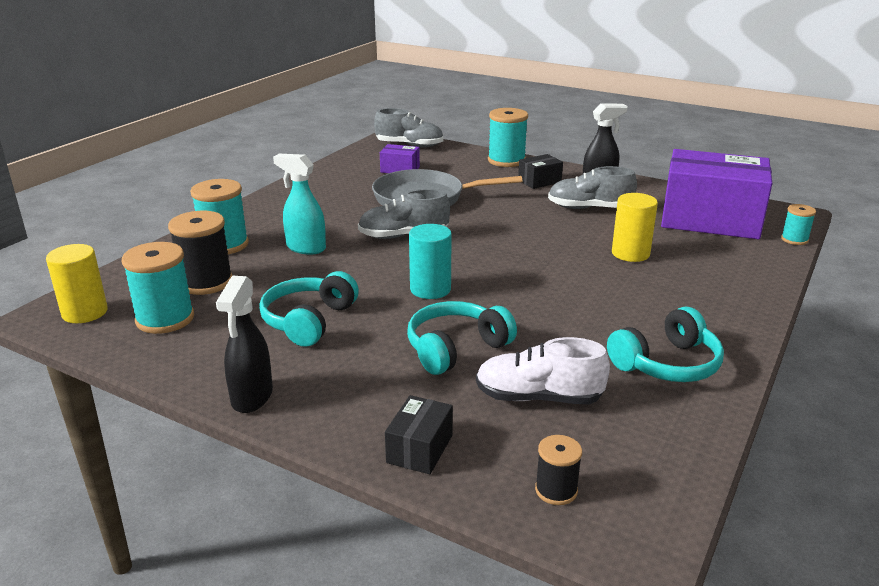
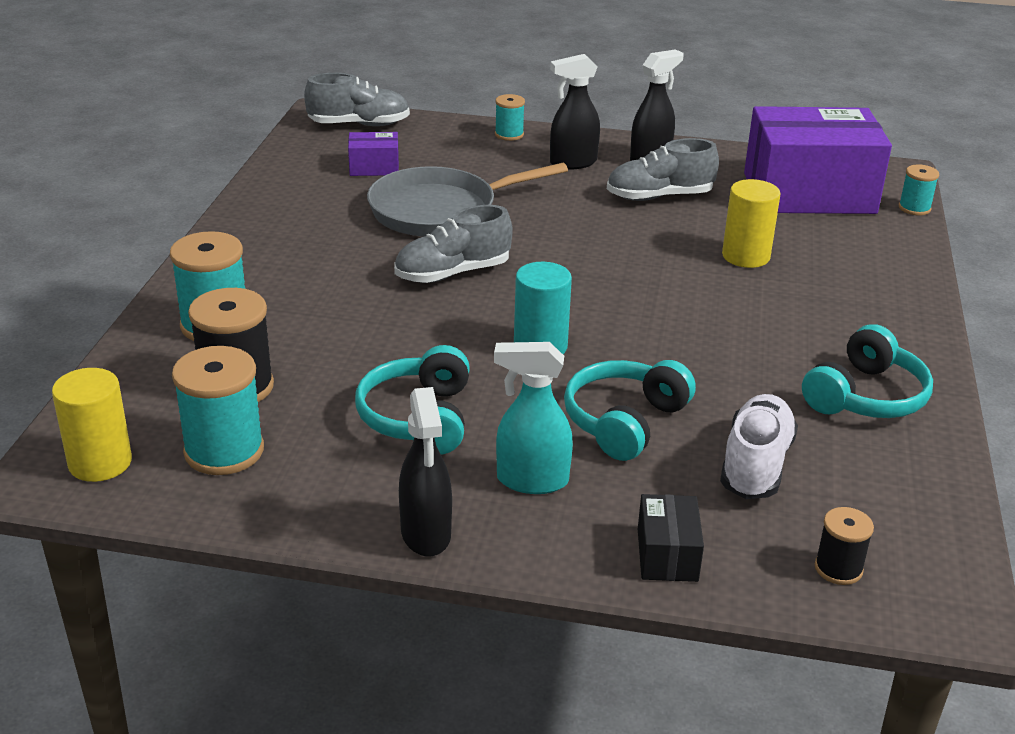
camera: 20 degrees left, 5 degrees up
(305, 248) = (334, 312): turquoise spray bottle -> turquoise spray bottle (531, 480)
(506, 161) = (509, 134): turquoise spool -> turquoise spool, size x0.55
(538, 397) = (755, 465): white shoe -> white shoe turned 120 degrees clockwise
(539, 181) = (572, 163): black box -> black spray bottle

